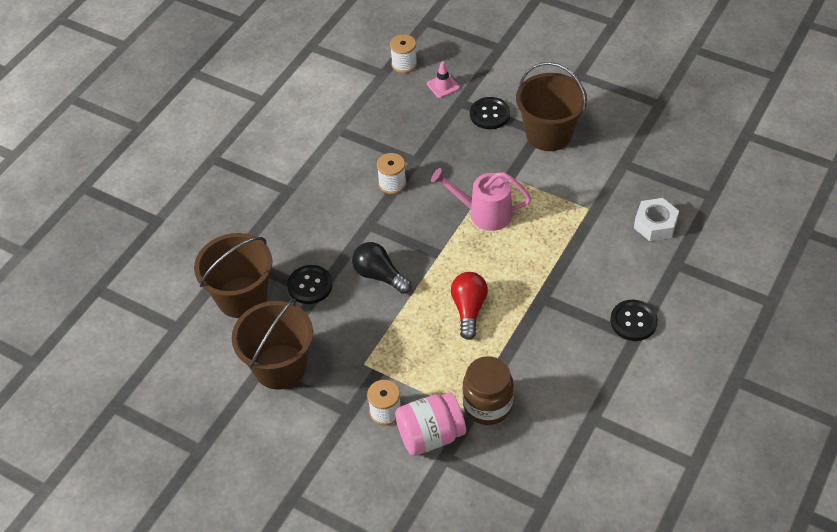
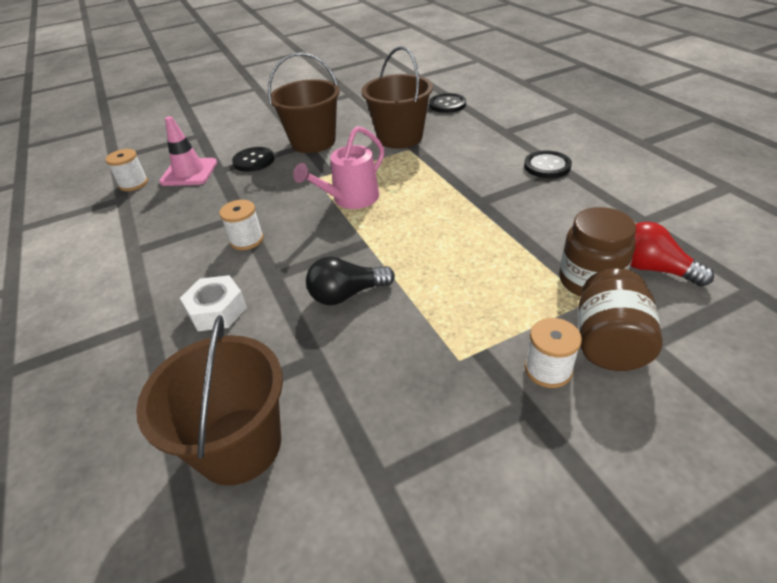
camera: 55 degrees left, 10 degrees down
(280, 366) = (394, 454): brown bucket -> brown bucket (400, 137)
(310, 285) = (298, 361): black button -> black button (447, 104)
(430, 435) = (609, 343): pink jar -> brown jar
(443, 86) = (189, 172): pink traffic cone -> pink traffic cone, size x1.70
(469, 309) = (453, 248): red light bulb -> red light bulb (653, 269)
(655, 224) = (457, 128): white nut -> white nut (217, 310)

